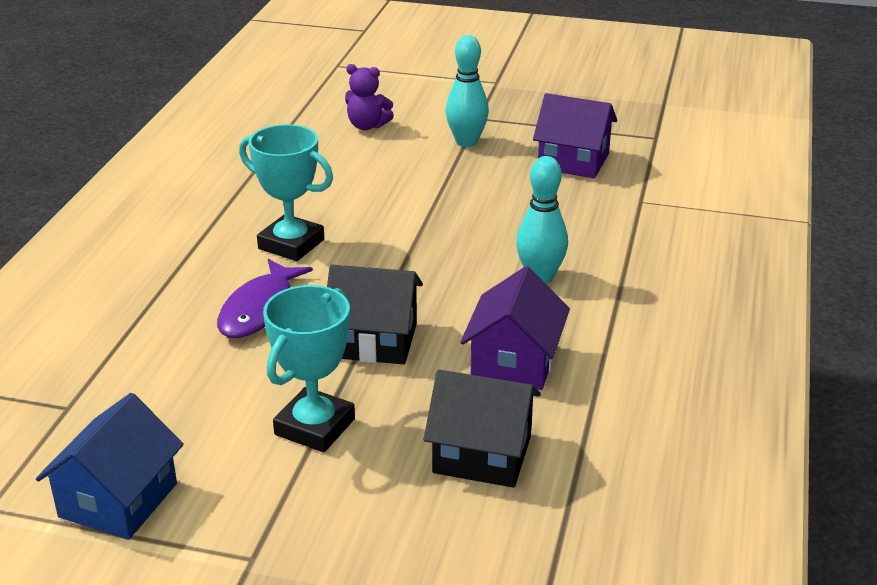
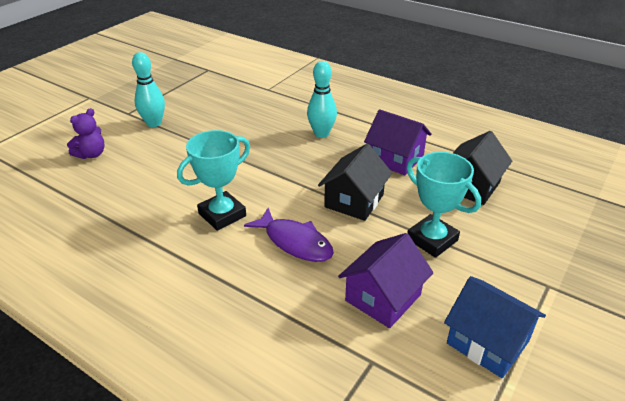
camera: 70 degrees left, 5 degrees up
(573, 161) = (210, 96): purple house -> purple house (383, 297)

